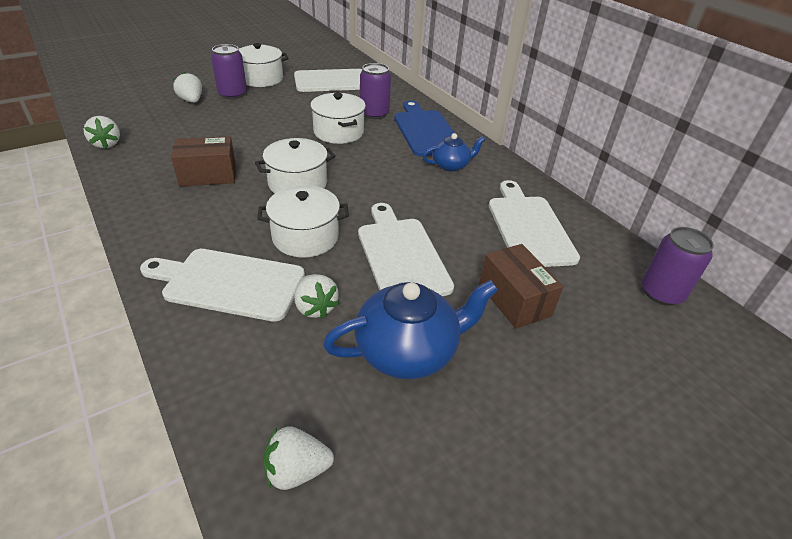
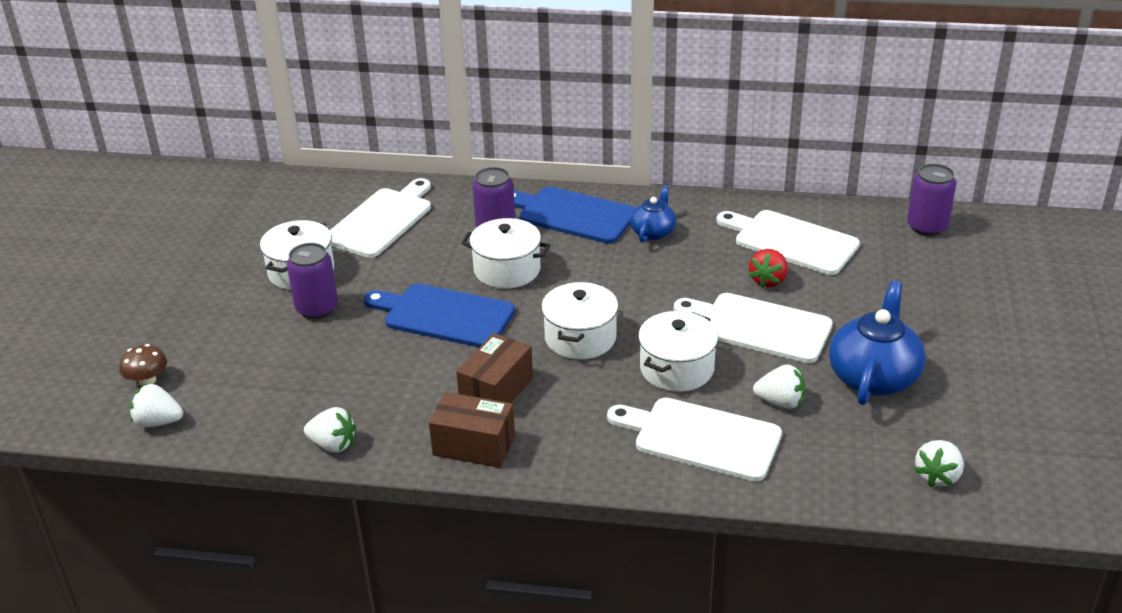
camera: 45 degrees left, 5 degrees down
(125, 78) = (147, 380): none -> brown mushroom
(191, 100) = (294, 346): white strawberry -> white strawberry (158, 422)
(229, 283) = (701, 438): white cutting board -> white cutting board turned 60 degrees clockwise
(268, 130) = (444, 315): none -> blue cutting board
(465, 236) = (768, 280): none -> red strawberry
(514, 300) = (868, 298): brown box -> brown box (474, 446)

